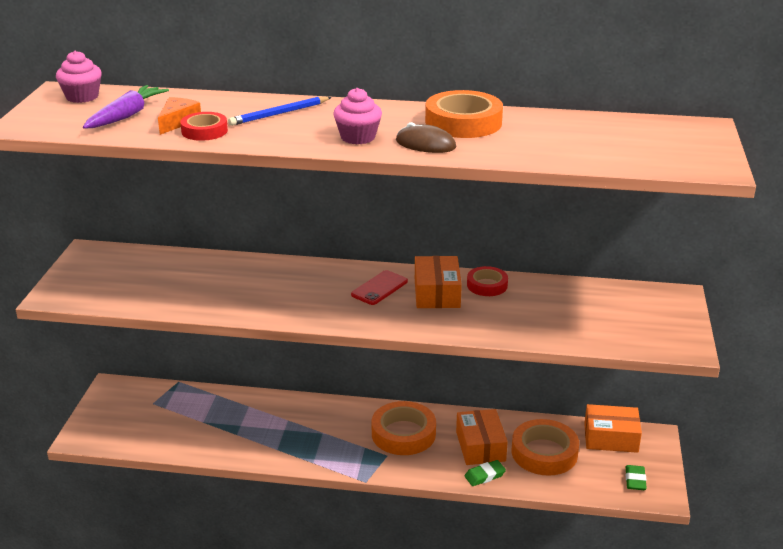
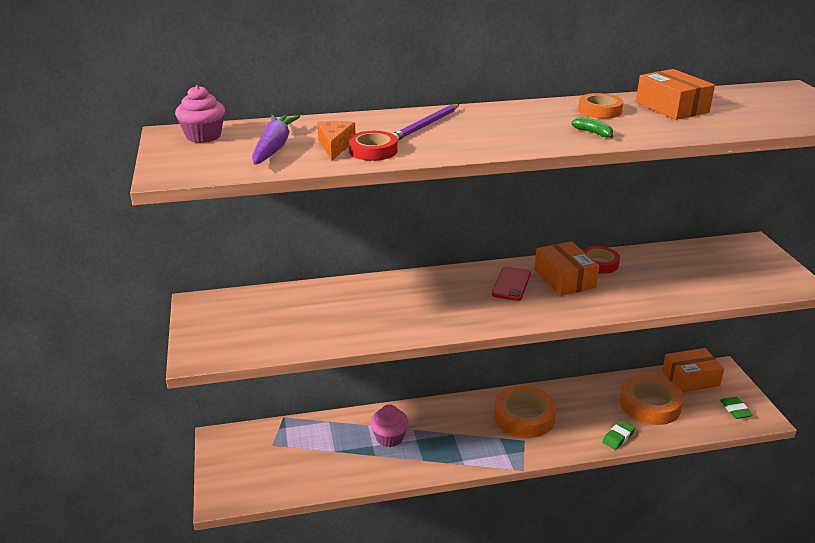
camera: 20 degrees left, 0 degrees up
(279, 114) = (426, 125): blue pencil -> purple pencil
(358, 137) = (526, 136): pink cupcake -> pink cupcake (389, 438)
(425, 144) = (593, 133): brown mouse -> green banana
(463, 122) = (599, 110): orange tape -> orange tape, size x0.59
(480, 446) = (595, 412): orange box -> orange box (672, 107)

